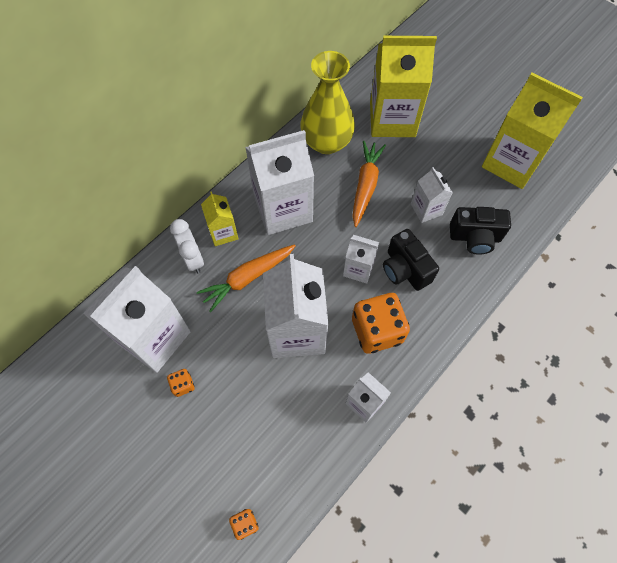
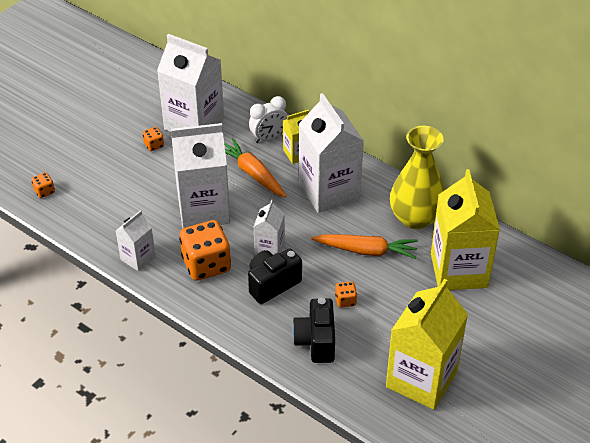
camera: 85 degrees right, 20 degrees down
(426, 209) = (345, 300): white carton -> orange dice

